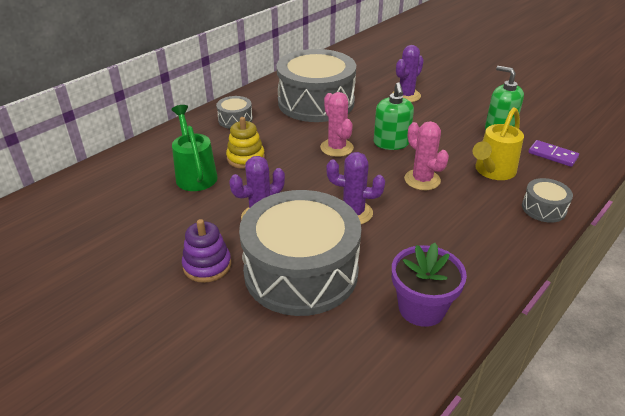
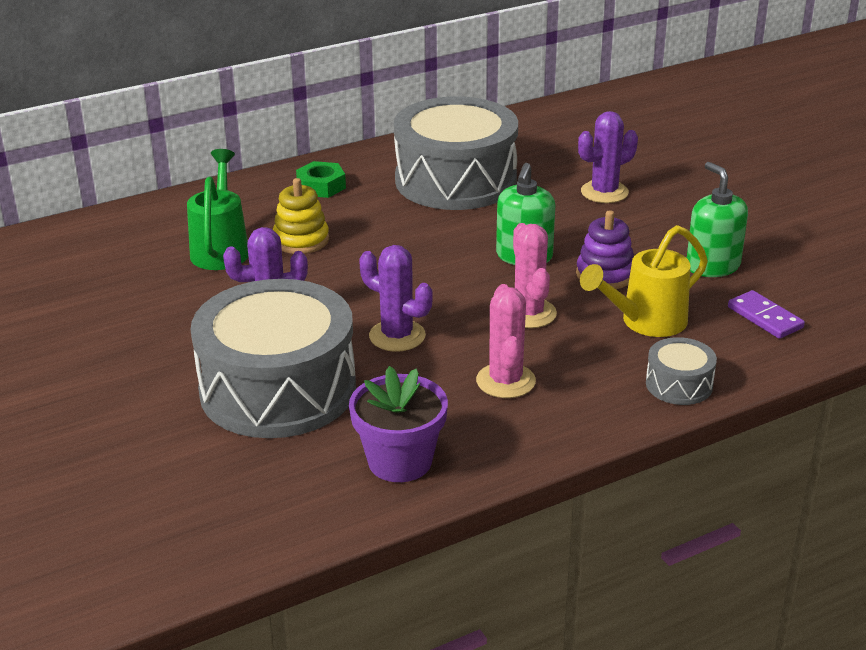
camera: 20 degrees right, 5 degrees down
(207, 265) = (169, 358): purple stacking toy -> purple stacking toy (605, 274)
(235, 120) = (321, 186): grey drum -> green nut
(336, 148) = (438, 249): pink cactus -> pink cactus (505, 381)

